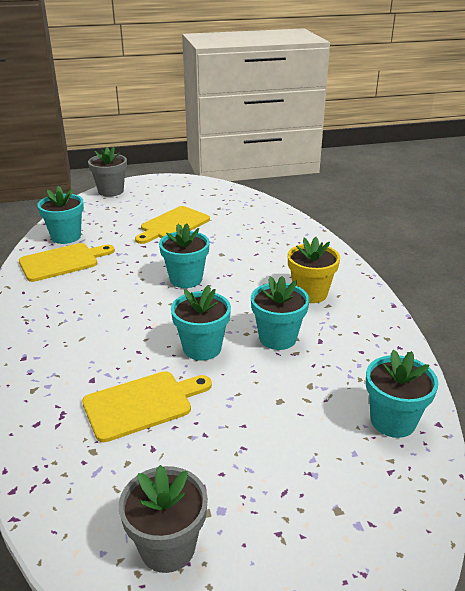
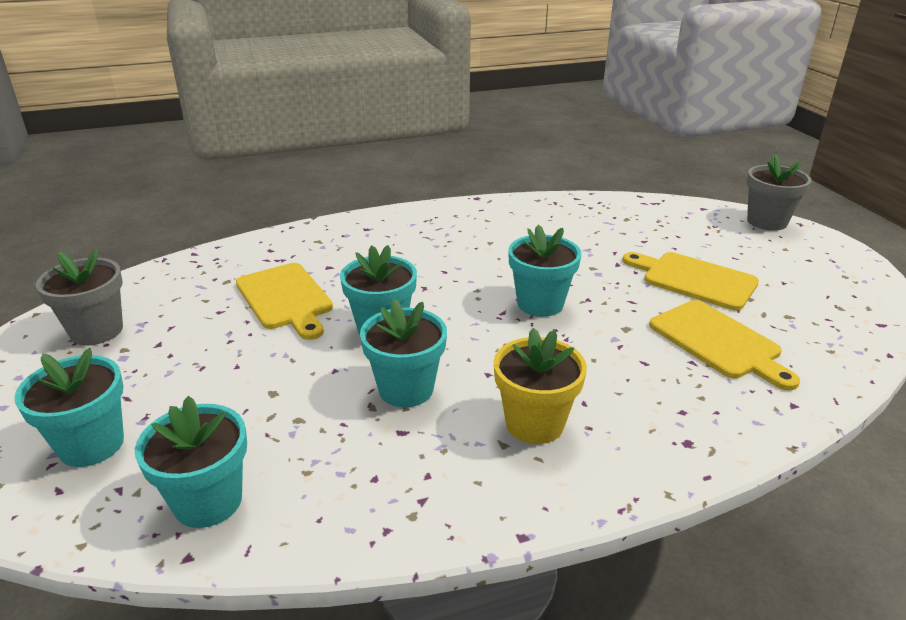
camera: 85 degrees right, 0 degrees up
(62, 262) = (551, 219): yellow cutting board -> yellow cutting board (718, 342)
(66, 237) = (612, 212): turquoise flower pot -> turquoise flower pot (91, 445)

